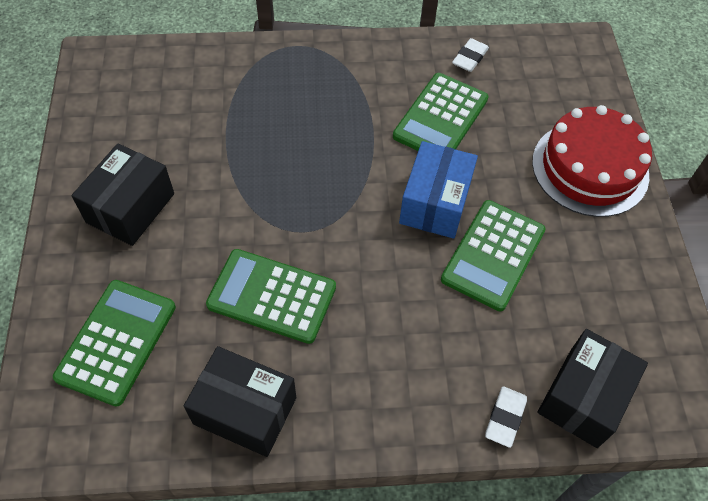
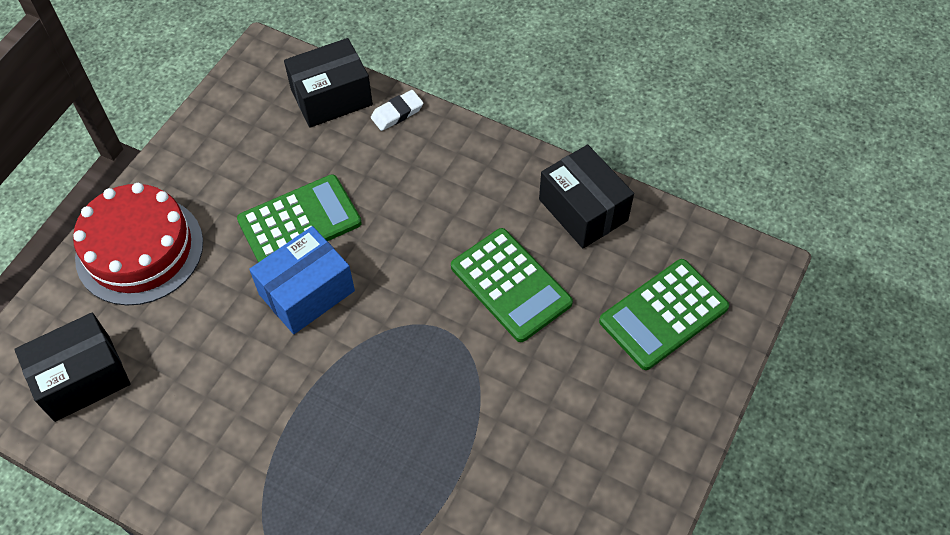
camera: 145 degrees left, 0 degrees up
(130, 208) = (598, 445): black box -> black box (82, 378)
(441, 118) = (220, 379): green calculator -> none
(470, 58) = (119, 438): white eraser -> none

